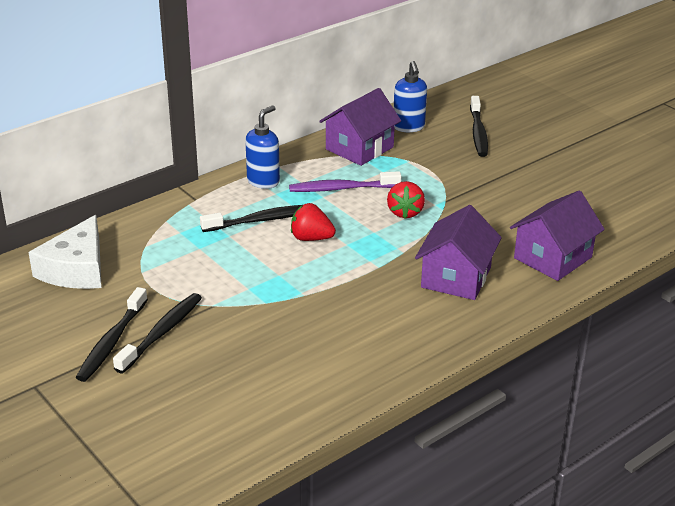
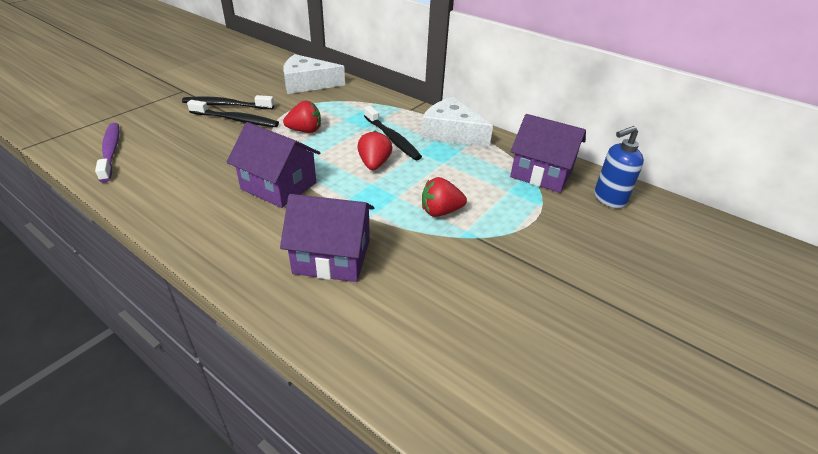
camera: 75 degrees right, 5 degrees up
(216, 278) = (305, 131): none -> red strawberry
(263, 181) = (451, 133): blue soap dispenser -> white cheese
(342, 188) = (463, 171): purple toothbrush -> purple toothbrush (111, 152)
(478, 132) = (645, 251): black toothbrush -> none
(552, 258) = (393, 339): purple house -> purple house (279, 186)

